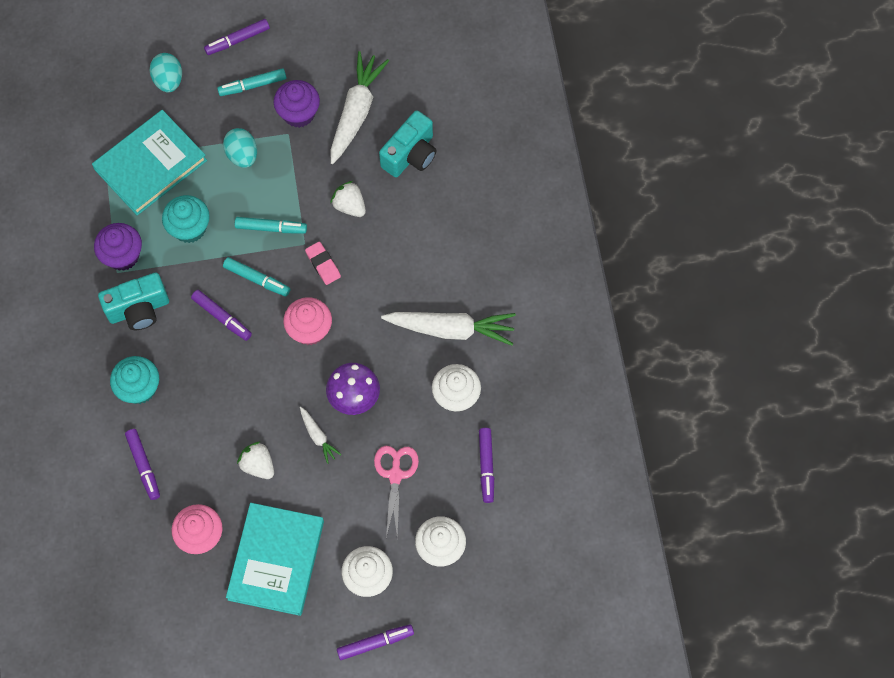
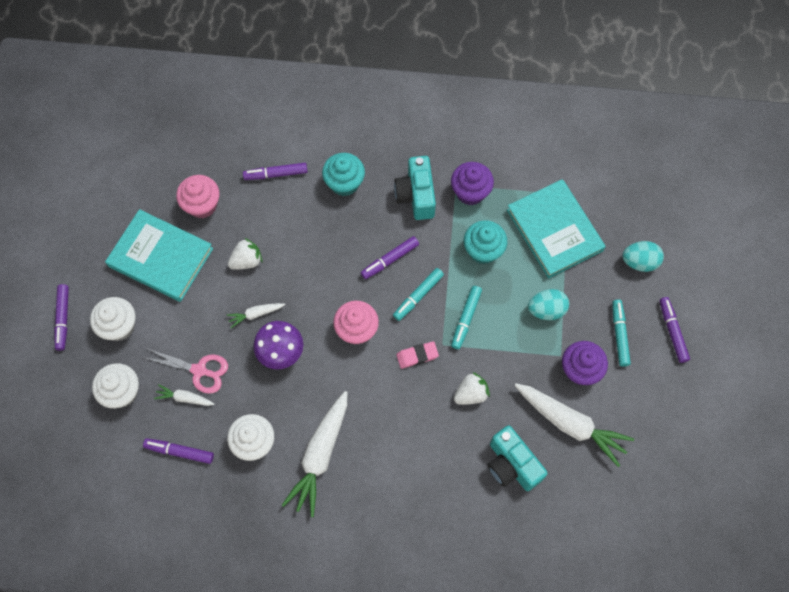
camera: 105 degrees right, 0 degrees up
(429, 480) = (185, 398): none -> white carrot

